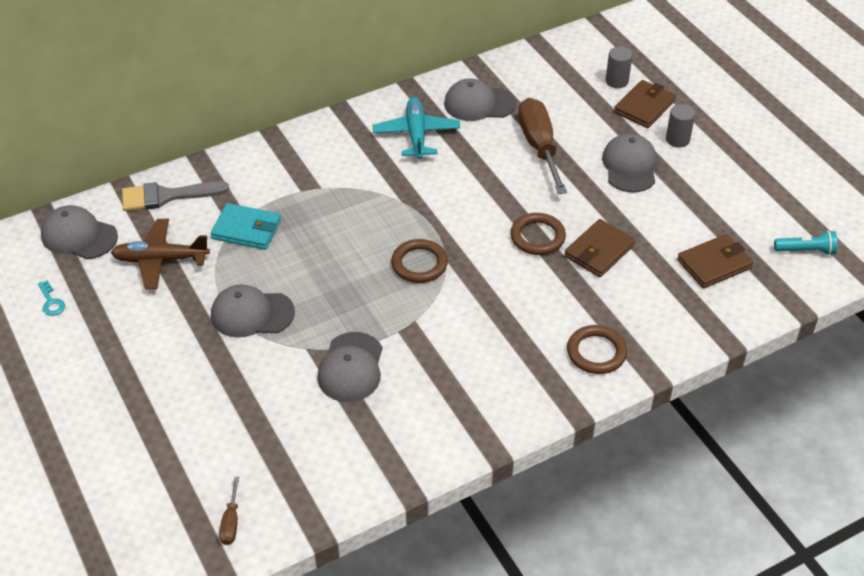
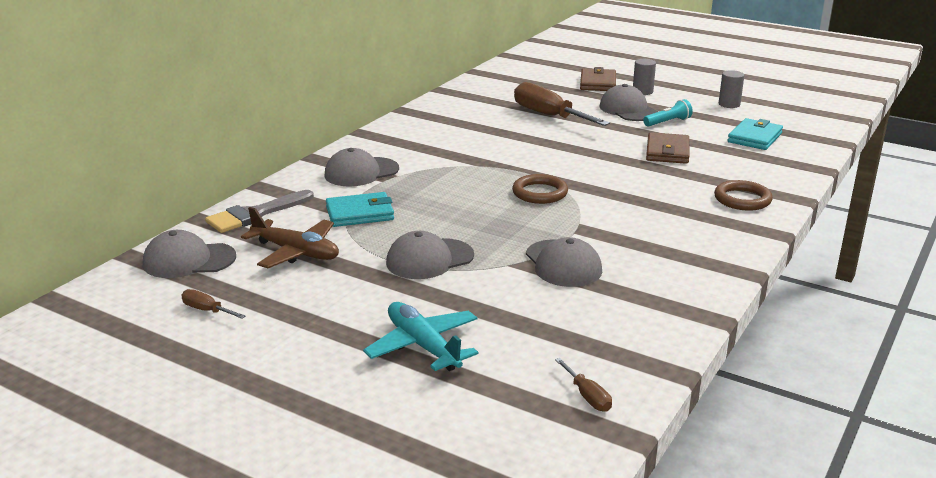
camera: 30 degrees left, 20 degrees down
(51, 302) = (207, 310): turquoise key -> brown screwdriver
(160, 260) = (296, 252): brown plane -> brown plane turned 120 degrees counterclockwise
(416, 134) = (443, 131): turquoise plane -> turquoise plane (423, 346)
(479, 103) = (473, 107): grey cap -> grey cap (361, 172)
(537, 237) = (612, 156): brown ring -> none
(617, 81) = (561, 76): grey cylinder -> grey cylinder (729, 104)
(714, 264) = (754, 138): brown wallet -> turquoise wallet
(806, 250) = (802, 117): turquoise flashlight -> turquoise flashlight (668, 122)

